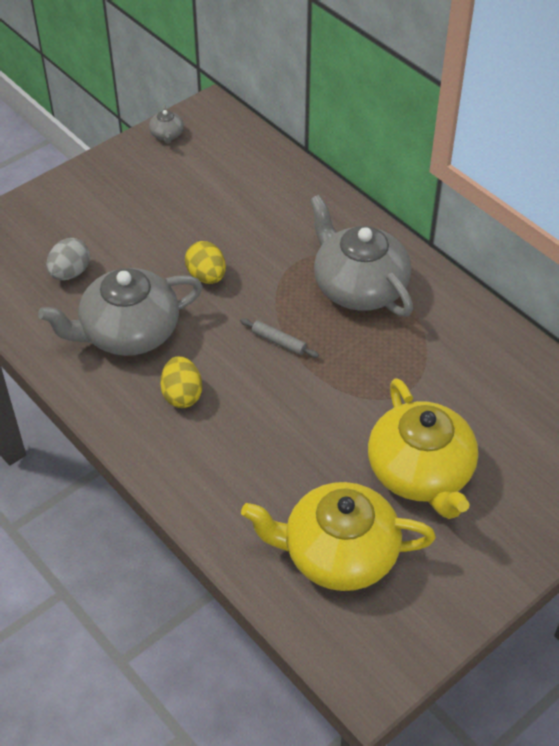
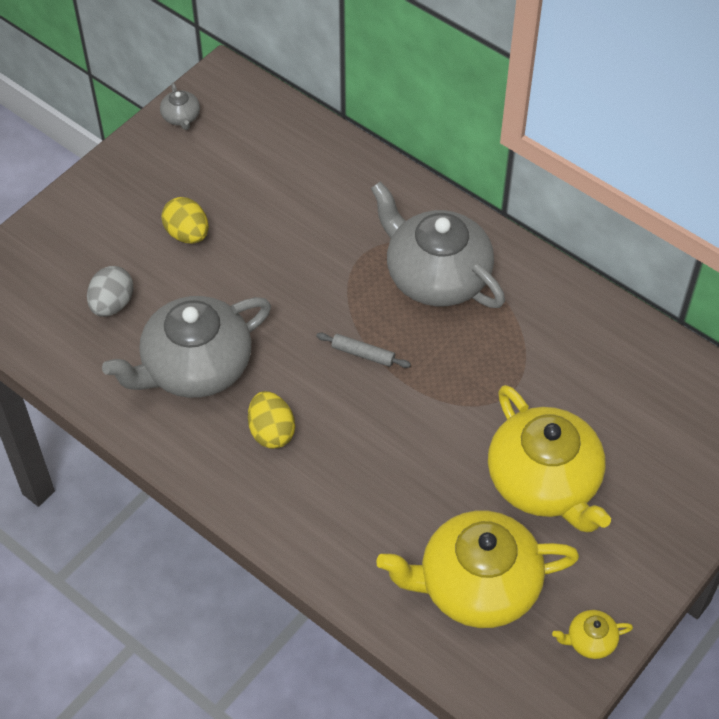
camera: 10 degrees left, 5 degrees up
(206, 276) = (266, 287): yellow egg -> yellow egg (187, 234)
(435, 619) = (590, 640): none -> yellow teapot

